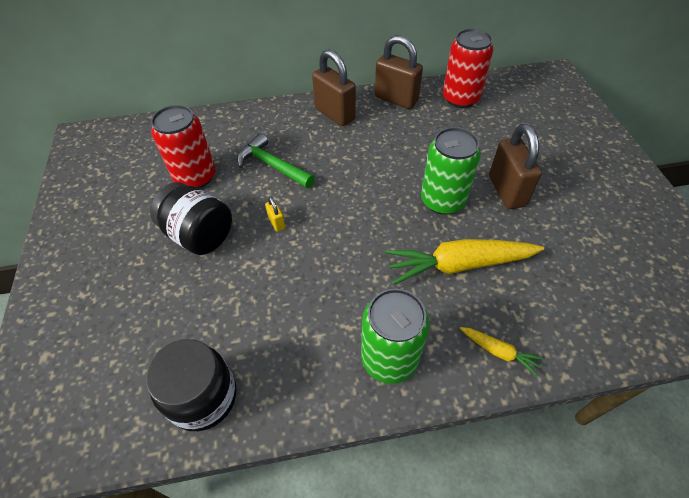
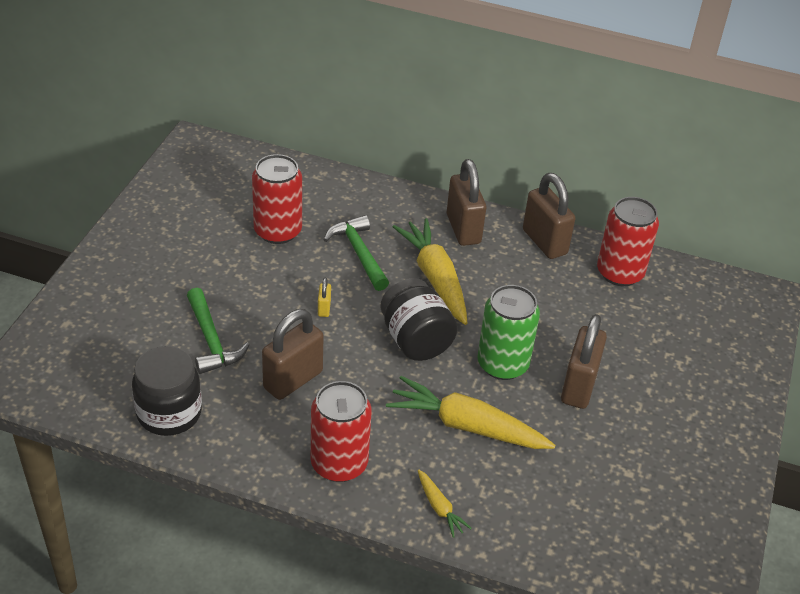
camera: 25 degrees right, 10 degrees down
(198, 300) = (211, 340): none -> green hammer
(199, 235) = (247, 287): black jar -> black jar (415, 340)
(294, 300) = (293, 380): none -> brown padlock
(343, 158) = (435, 278): none -> yellow carrot
(389, 358) = (339, 463): green can -> red can

